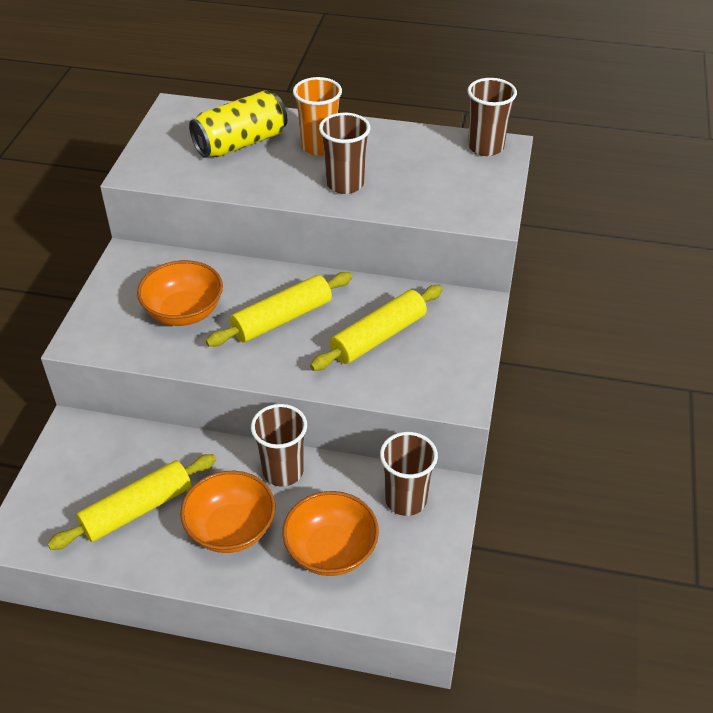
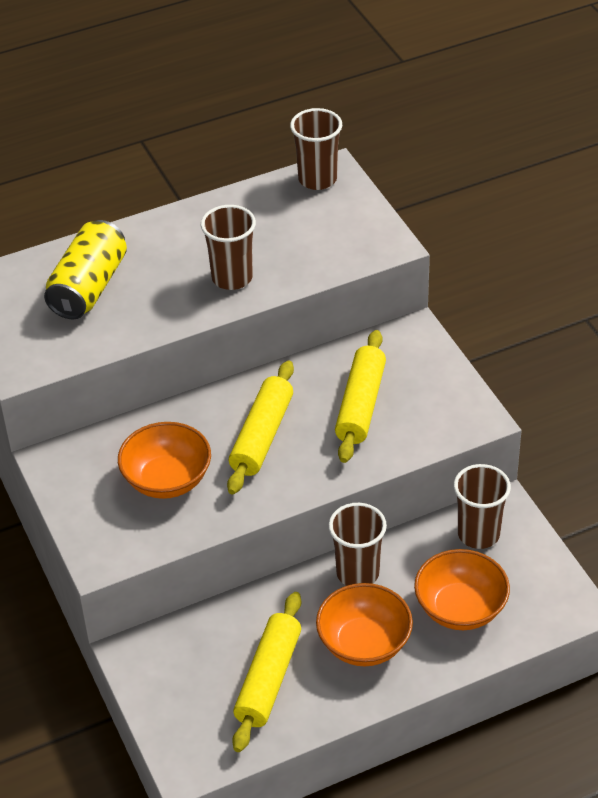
camera: 35 degrees left, 0 degrees up
(319, 146) = (167, 253): orange cup -> none

